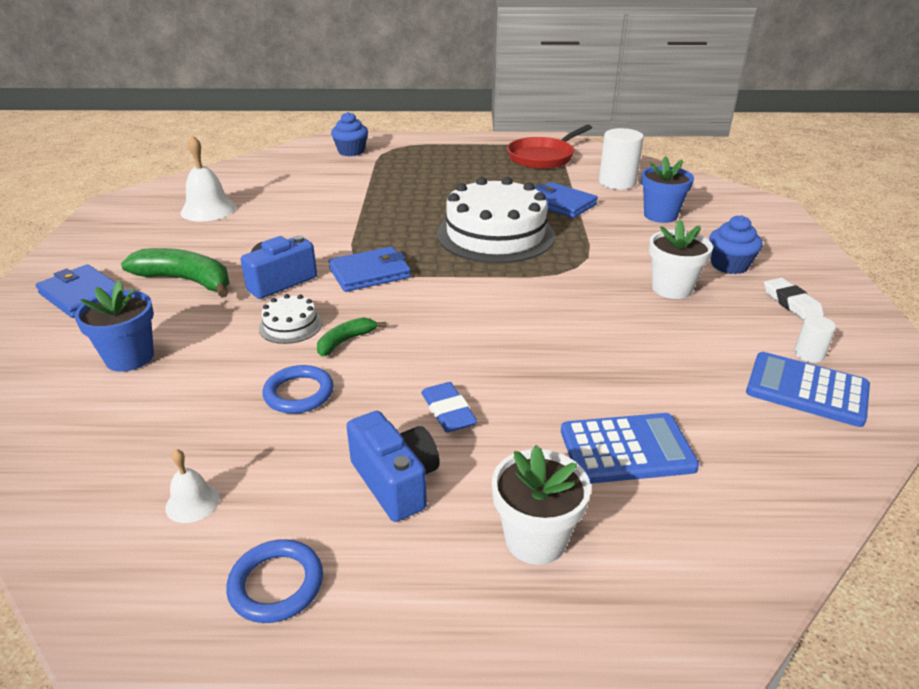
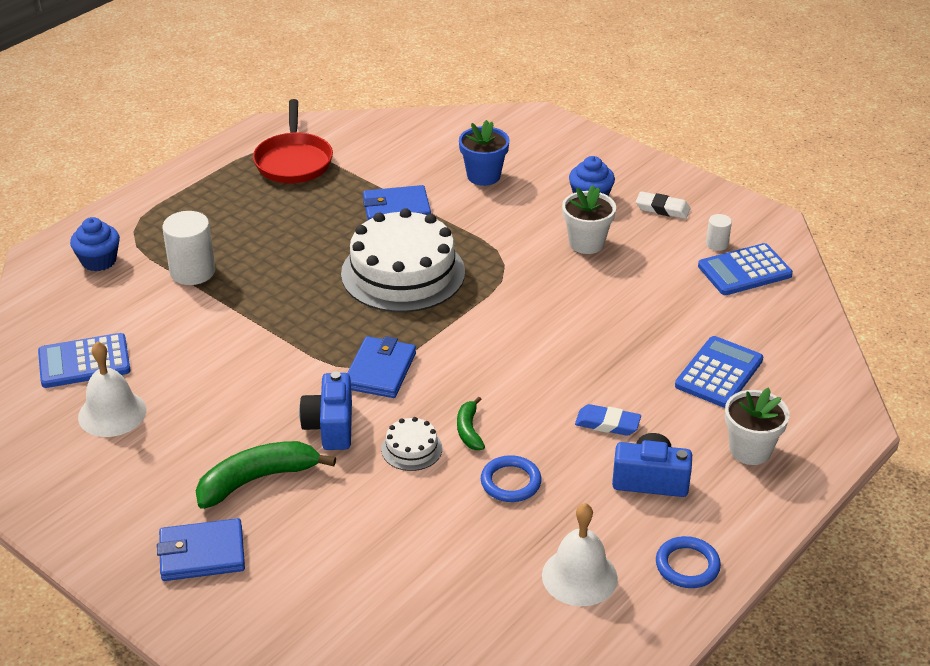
camera: 50 degrees left, 5 degrees up
(130, 357) = (357, 554): blue flower pot -> none
(192, 502) = (579, 576): white bell -> white bell, size x1.87
(250, 184) = (84, 362): none -> blue calculator
(617, 182) = (400, 157): white cylinder -> white cylinder (192, 272)

